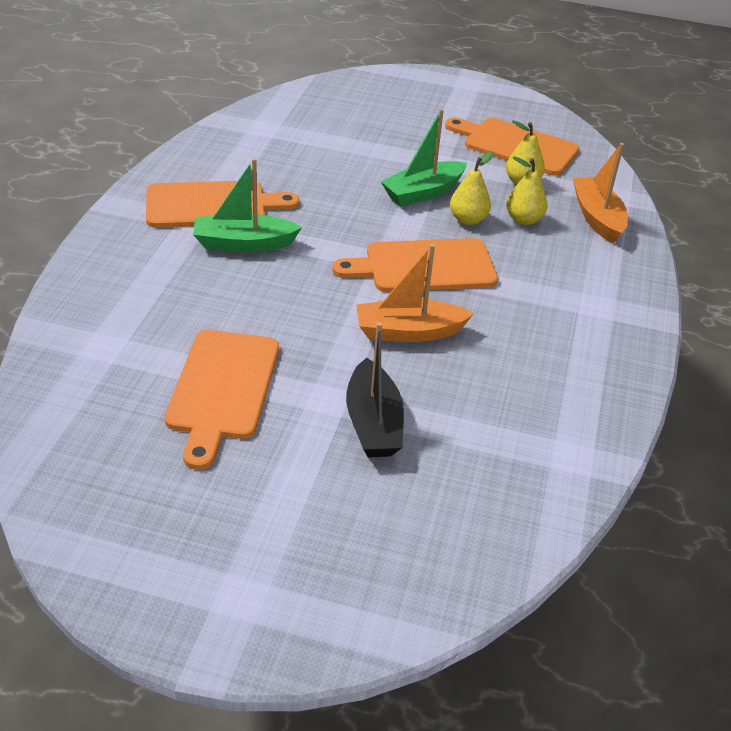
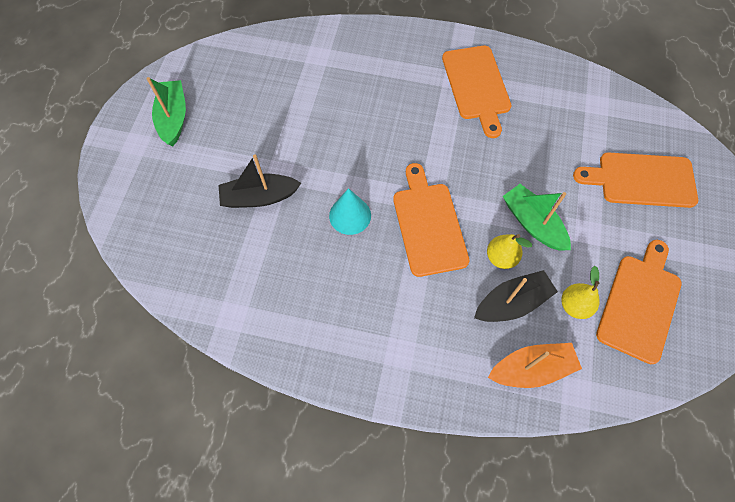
camera: 90 degrees right, 25 degrees up
(222, 389) = (285, 117): orange cutting board -> orange cutting board (641, 180)
(243, 243) = (434, 110): green boat -> green boat (173, 118)
(408, 332) = (350, 215): orange boat -> turquoise cone
(523, 220) = (512, 302): yellow pear -> black boat

